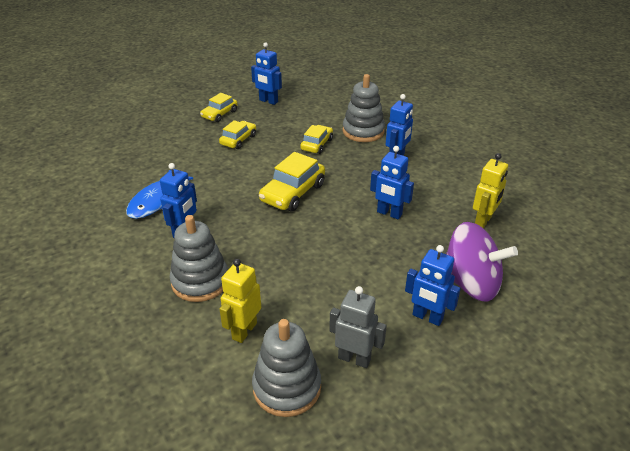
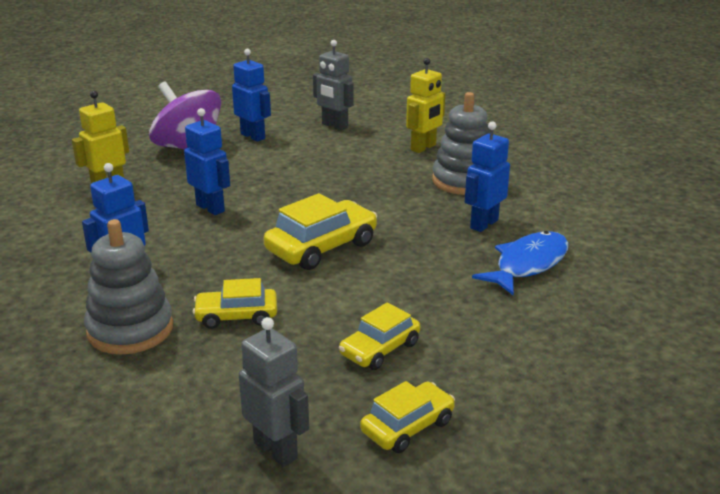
camera: 165 degrees left, 10 degrees down
(268, 101) = (276, 450): blue robot -> grey robot
(287, 387) = (396, 121): grey stacking toy -> none
(317, 144) = (236, 316): yellow car -> yellow car turned 45 degrees clockwise

